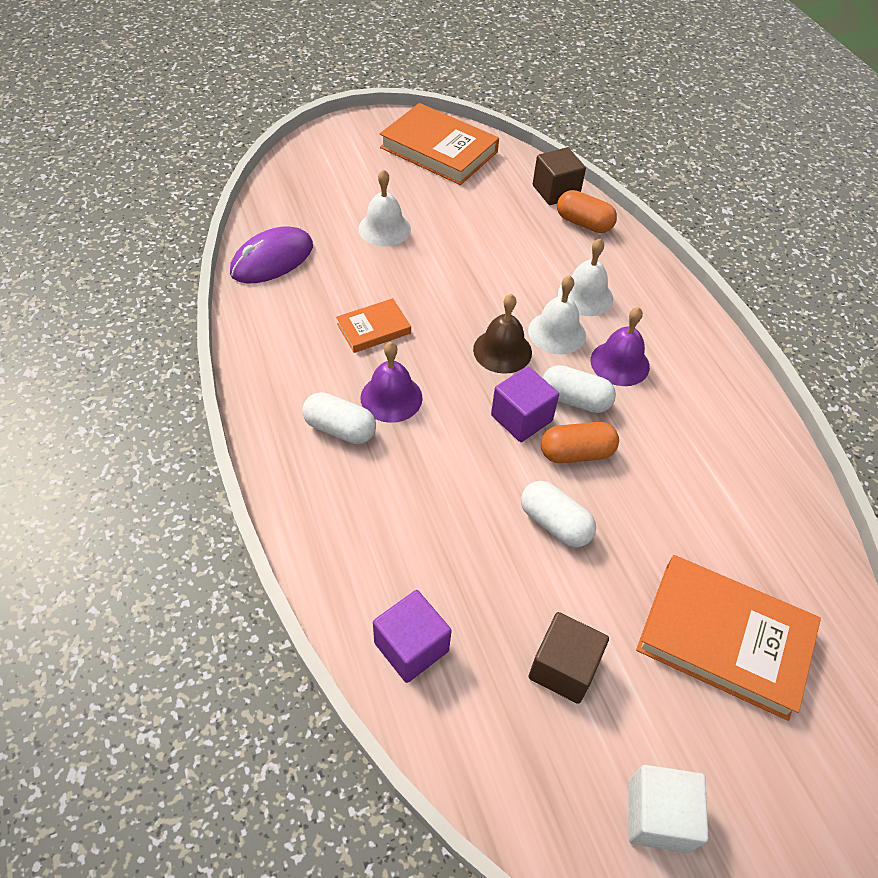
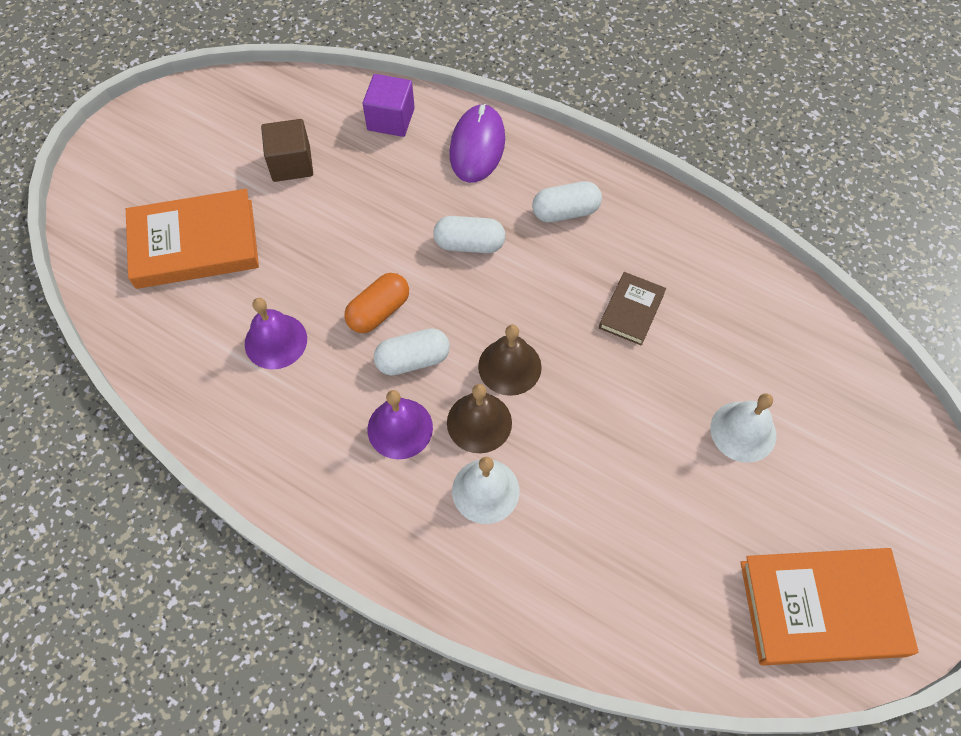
camera: 145 degrees right, 10 degrees up
(272, 259) = (789, 317): purple mouse -> purple mouse (477, 146)
(374, 329) = (631, 310): orange book -> brown book
(391, 397) = (555, 260): purple bell -> purple bell (276, 341)
(521, 418) = (443, 312): purple cube -> none
(555, 191) = (635, 642): brown cube -> none
(555, 523) = (357, 246): white capsule -> white capsule (469, 244)
(556, 332) = (479, 422): white bell -> brown bell
(583, 223) = (564, 607): orange capsule -> none
(658, 815) = (193, 128): white cube -> none

